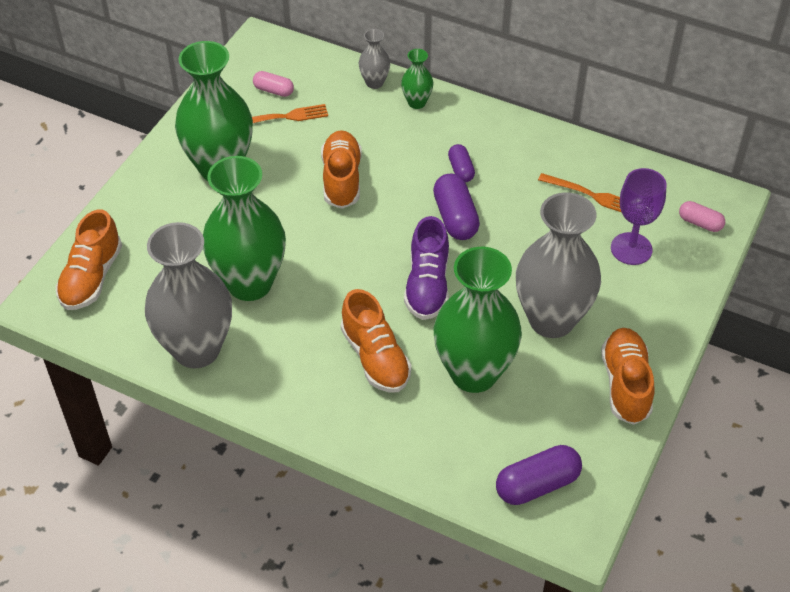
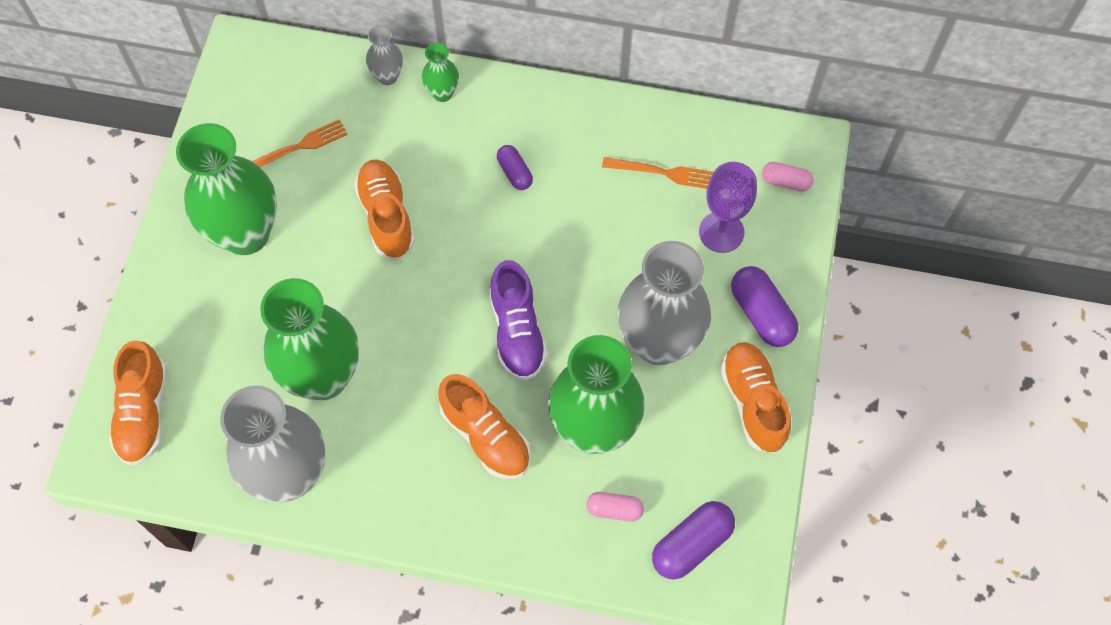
camera: 15 degrees left, 15 degrees up
(273, 90) = (275, 113): pink capsule -> pink capsule (614, 509)
(455, 218) = (524, 237): purple capsule -> purple capsule (761, 314)

